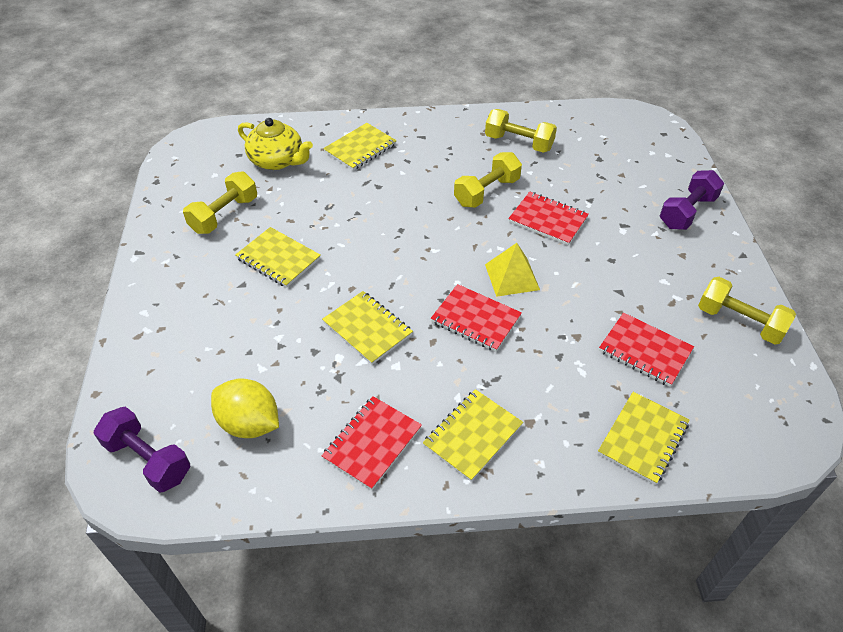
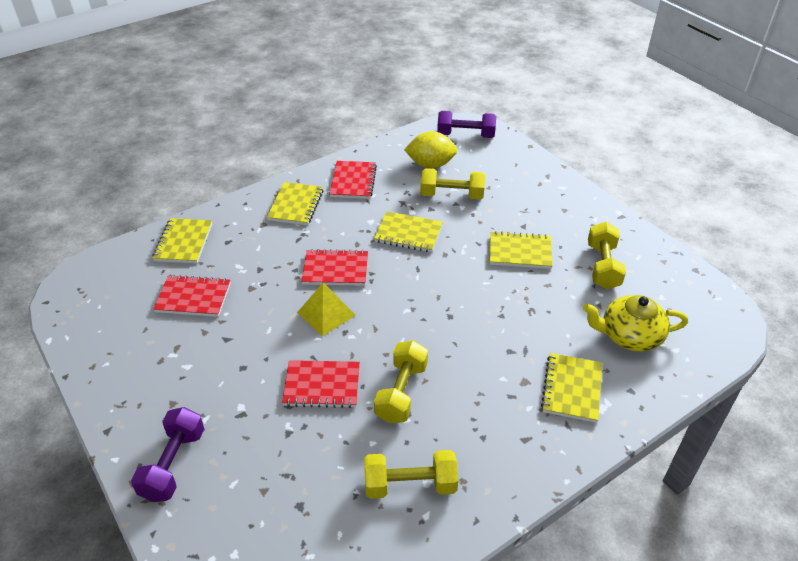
camera: 150 degrees right, 5 degrees down
(739, 322) = (112, 353): yellow dumbbell -> yellow dumbbell (451, 195)

